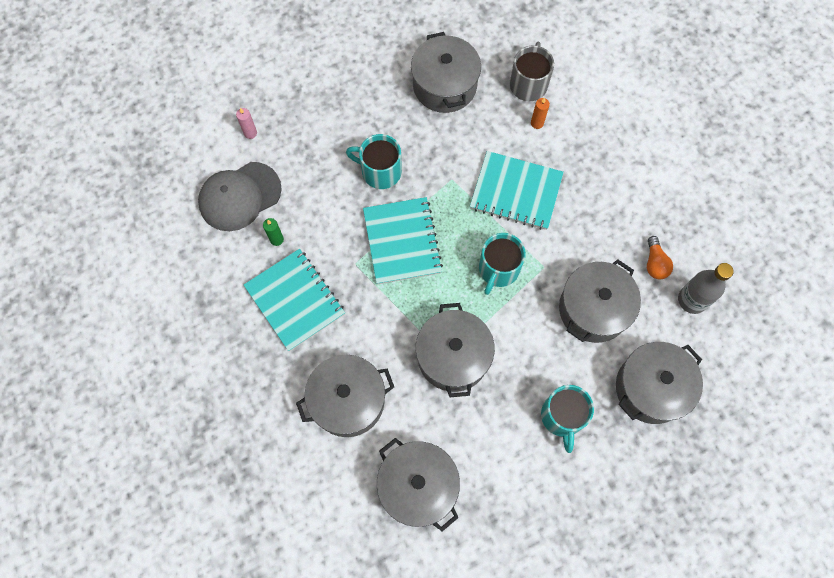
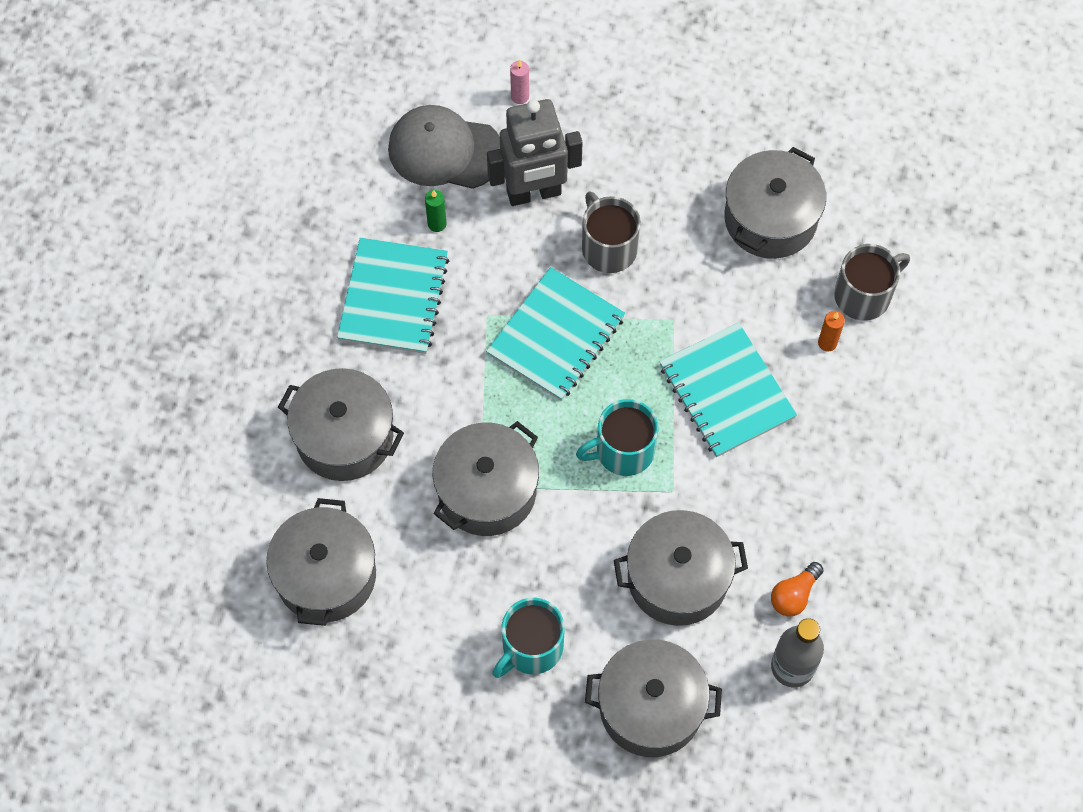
camera: 45 degrees right, 5 degrees down
(311, 177) = (534, 193): none -> grey robot
(380, 171) = (608, 247): turquoise mug -> grey mug

